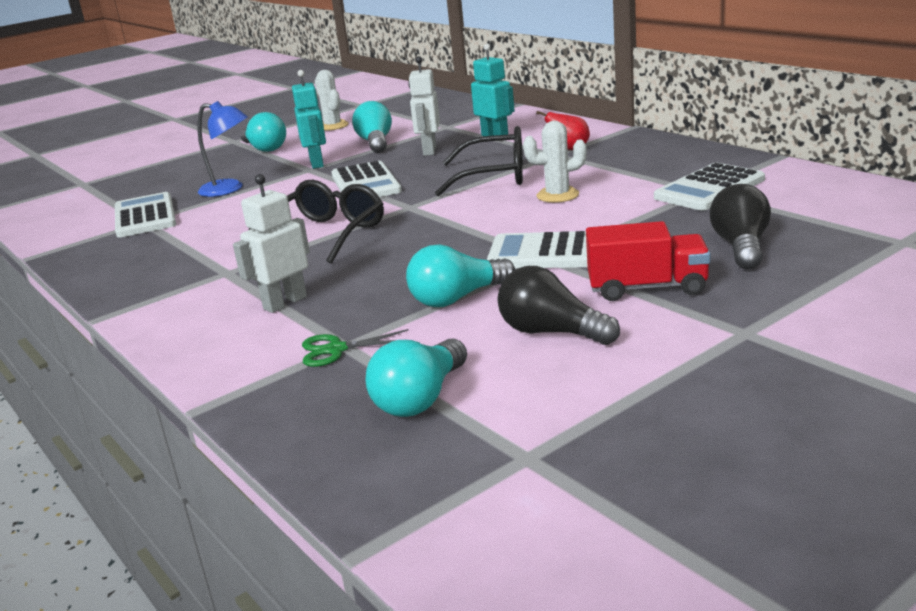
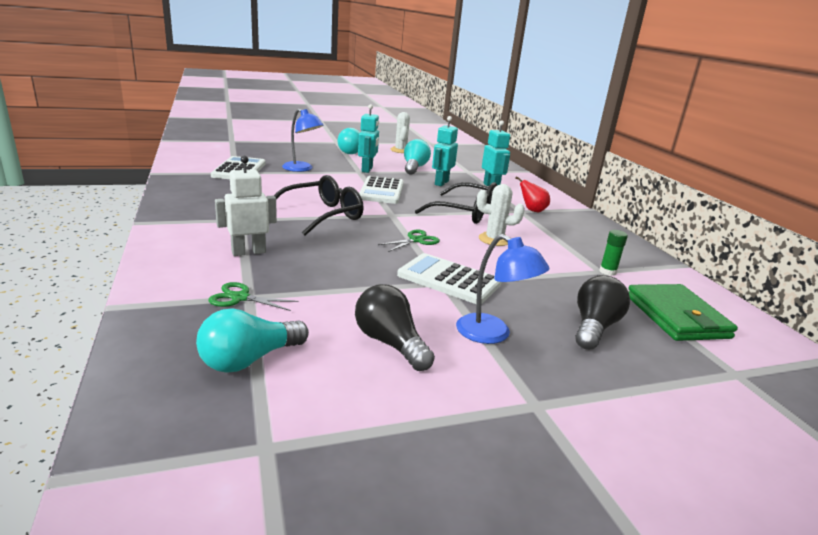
camera: 15 degrees right, 0 degrees up
(429, 151) = (441, 183): white robot -> turquoise robot
(457, 298) = (354, 290): turquoise light bulb -> none
(470, 225) = (416, 240): none -> green scissors
(647, 288) = (493, 334): red truck -> blue lamp
(709, 189) = (607, 271): white calculator -> green glue stick
(811, 209) = (676, 316): none -> green wallet

